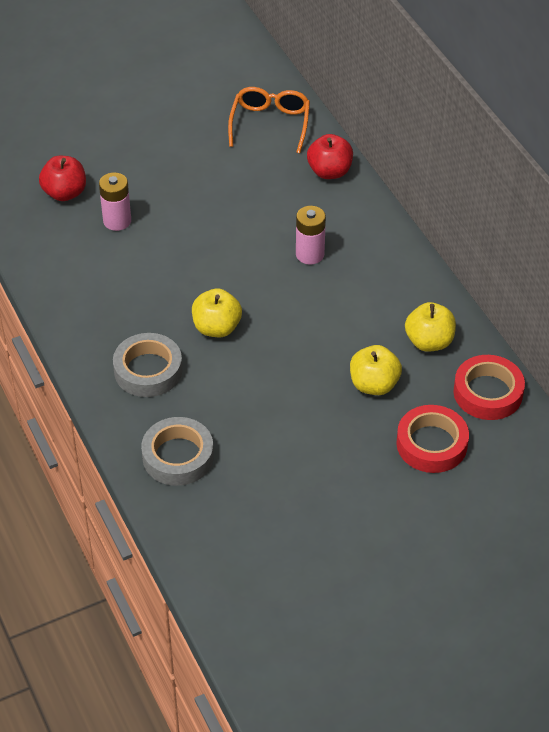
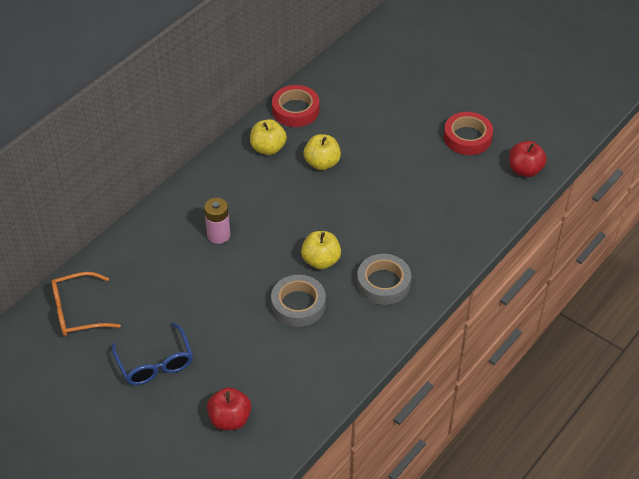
camera: 115 degrees left, 0 degrees up
(117, 221) = (244, 367): pink battery -> none
(168, 160) = (155, 363): none -> blue glasses
(178, 456) = (444, 237): grey tape -> grey tape (298, 304)
(329, 171) = (121, 254): red apple -> red apple (525, 170)
(431, 444) = (353, 123): red tape -> red tape (467, 137)

